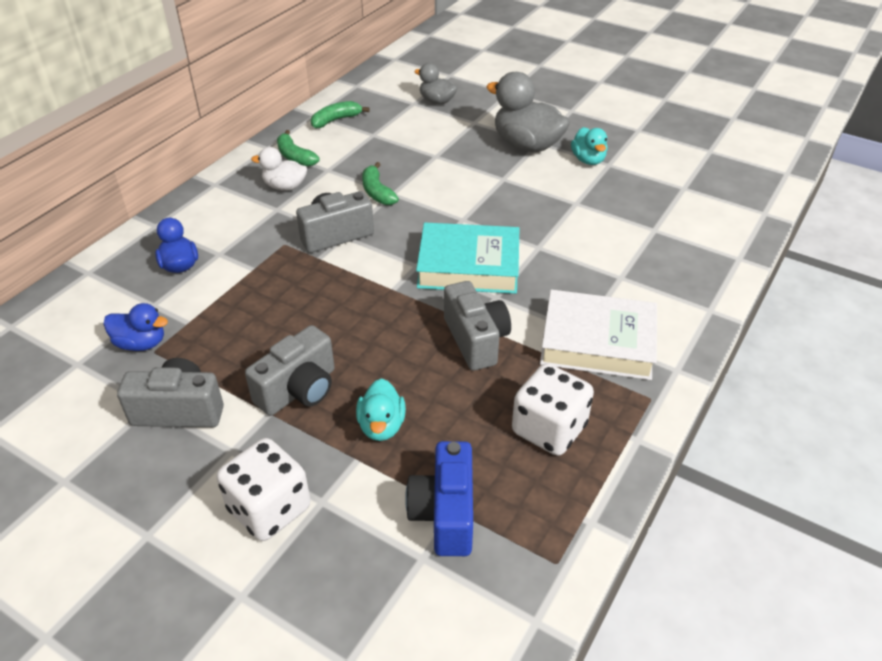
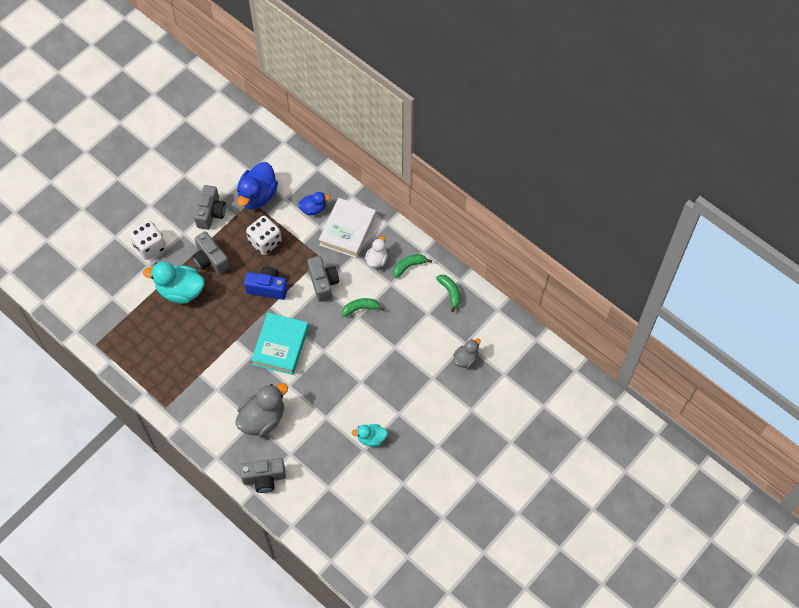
camera: 100 degrees right, 20 degrees up
(141, 343) = (258, 196): blue duck -> blue duck, size x1.78
(381, 426) = (180, 291): turquoise duck -> turquoise duck, size x1.78
(444, 513) = (129, 308): blue camera -> blue camera (267, 288)
(476, 340) = (223, 339): grey camera -> grey camera (264, 478)
(526, 145) = (396, 405): grey duck -> grey duck (263, 419)
(549, 429) = (160, 358): white dice -> white dice (265, 242)
(597, 342) = (207, 394): white book -> white book (347, 230)

